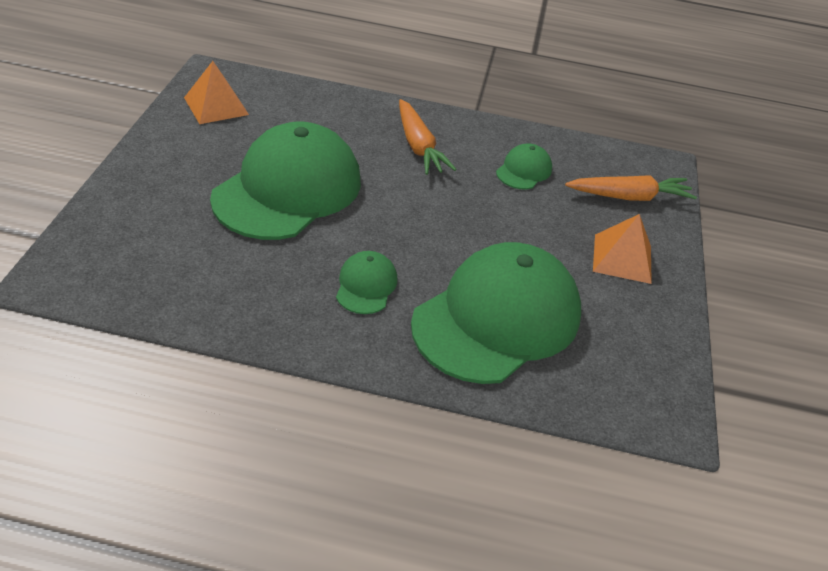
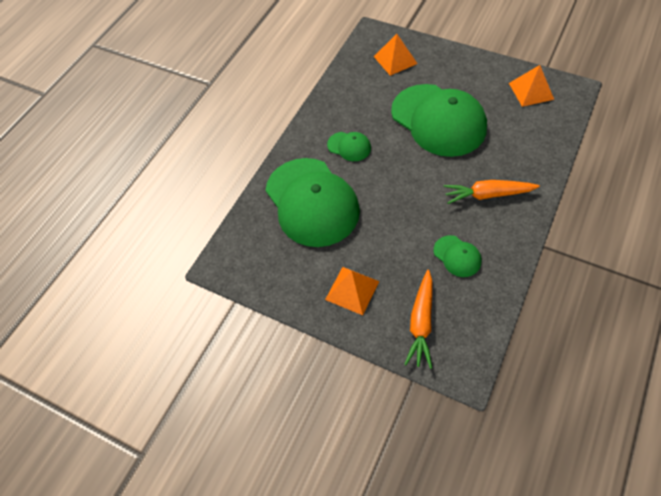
camera: 115 degrees right, 15 degrees up
(138, 243) = (395, 60): none -> orange pyramid

